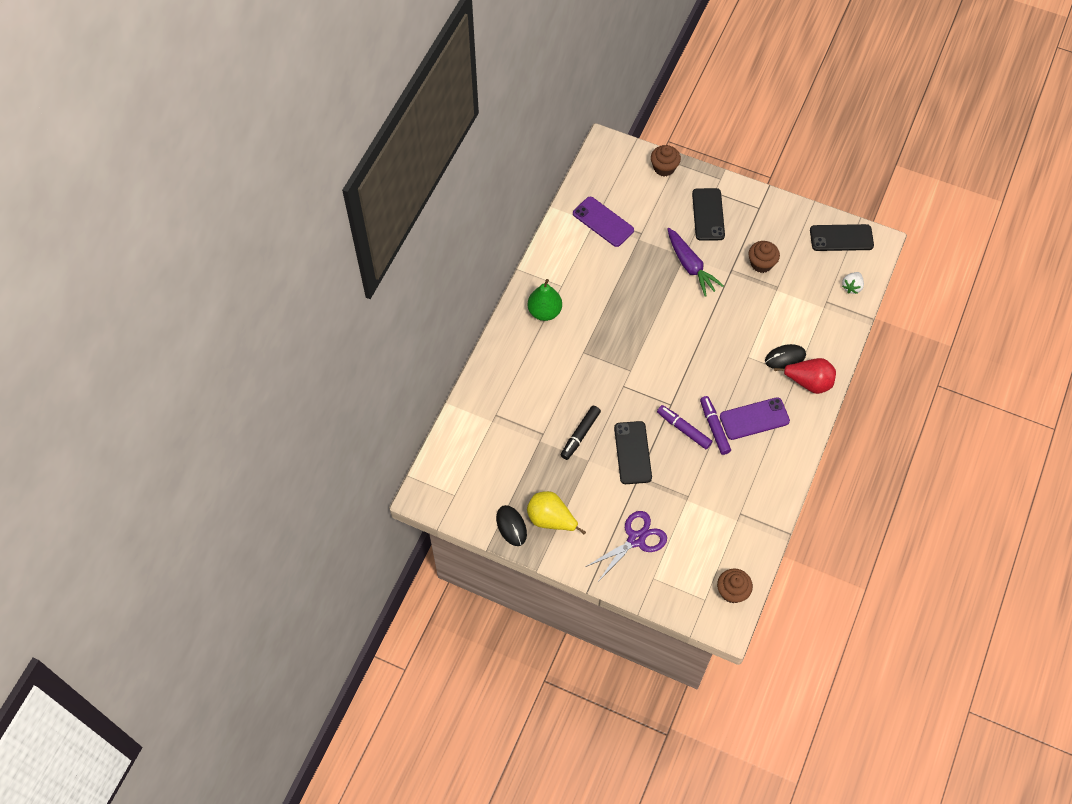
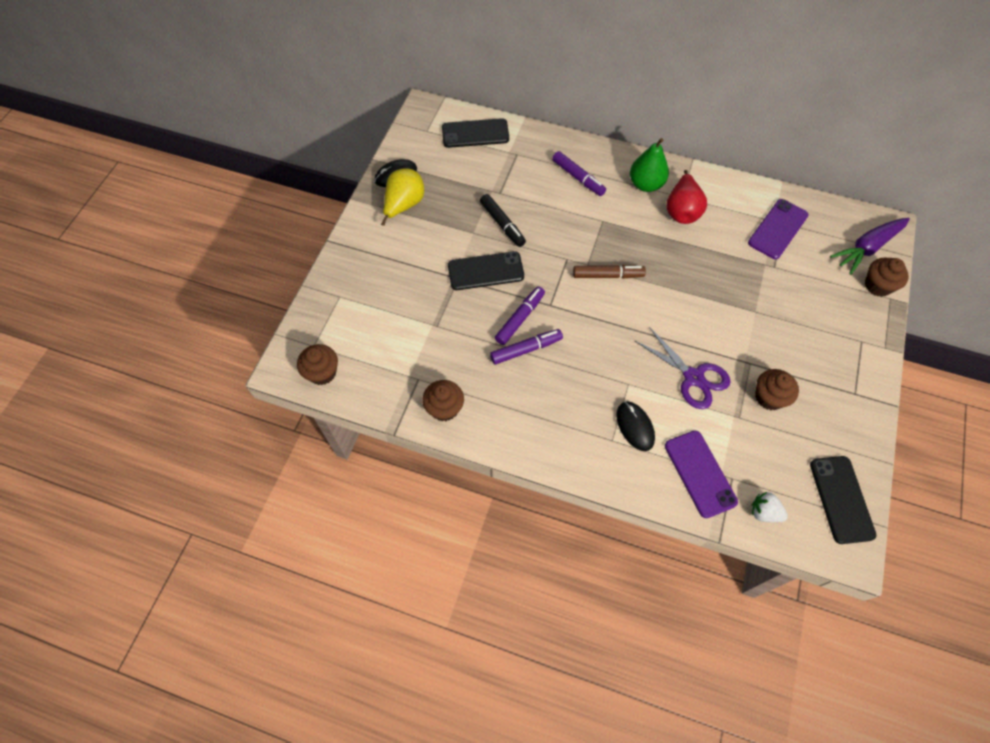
camera: 85 degrees right, 0 degrees up
(531, 365) = (578, 177): none -> purple marker
(580, 435) = (502, 224): black marker -> black marker turned 150 degrees counterclockwise
(636, 539) = (383, 279): purple scissors -> purple scissors (693, 377)
(643, 357) = (607, 275): none -> brown marker
(690, 266) = (742, 318): purple carrot -> purple carrot (867, 248)
(708, 214) = (824, 335): black phone -> black phone (475, 133)
(754, 419) = (543, 392): purple phone -> purple phone (700, 473)
(767, 494) = (444, 408): none -> brown cupcake
(808, 382) = (604, 455): red pear -> red pear (682, 211)

